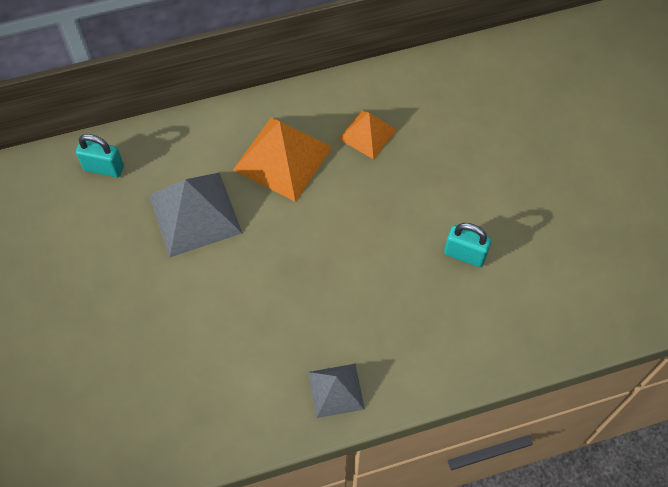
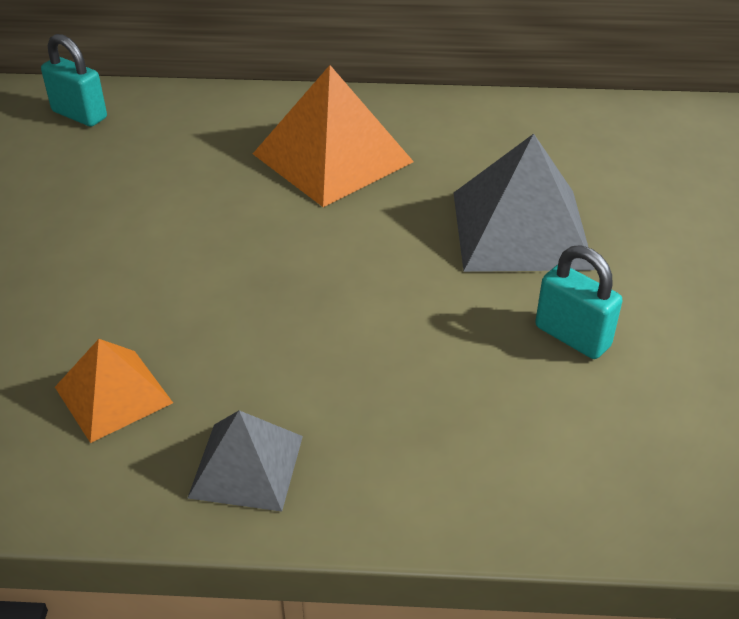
camera: 20 degrees right, 20 degrees down
(195, 213) = (167, 186): grey pyramid -> grey pyramid (521, 229)
(367, 134) = (475, 160): orange pyramid -> orange pyramid (113, 395)

